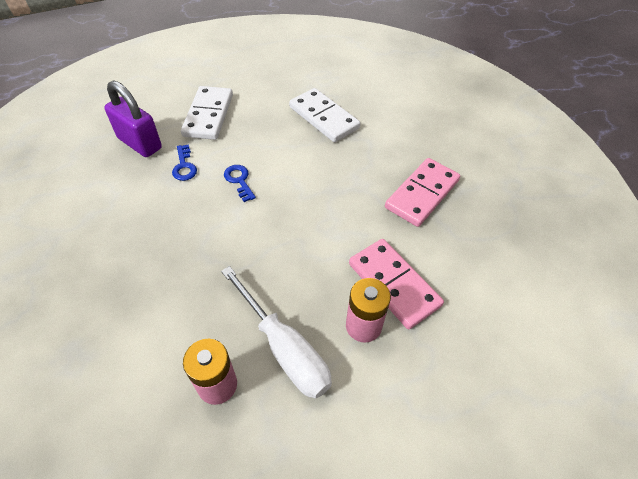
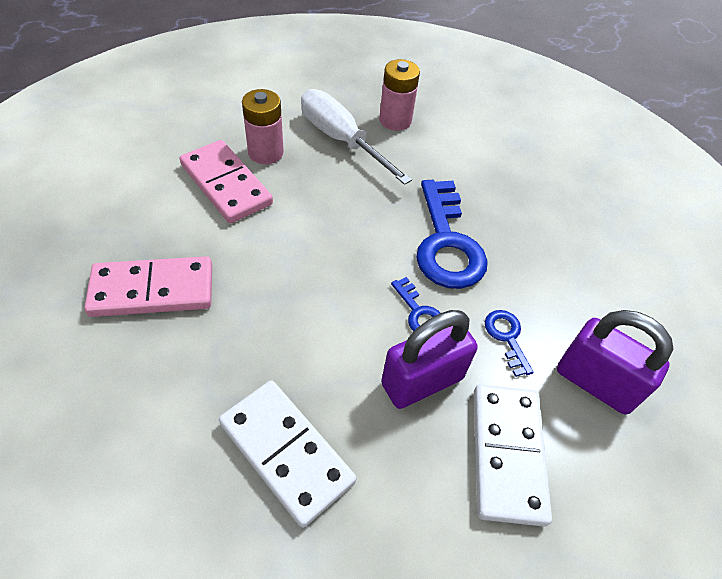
camera: 175 degrees right, 0 degrees up
(204, 231) = (446, 243): none -> blue key
(246, 145) = (422, 381): none -> purple padlock
(422, 194) = (152, 290): pink domino -> pink domino turned 45 degrees clockwise

